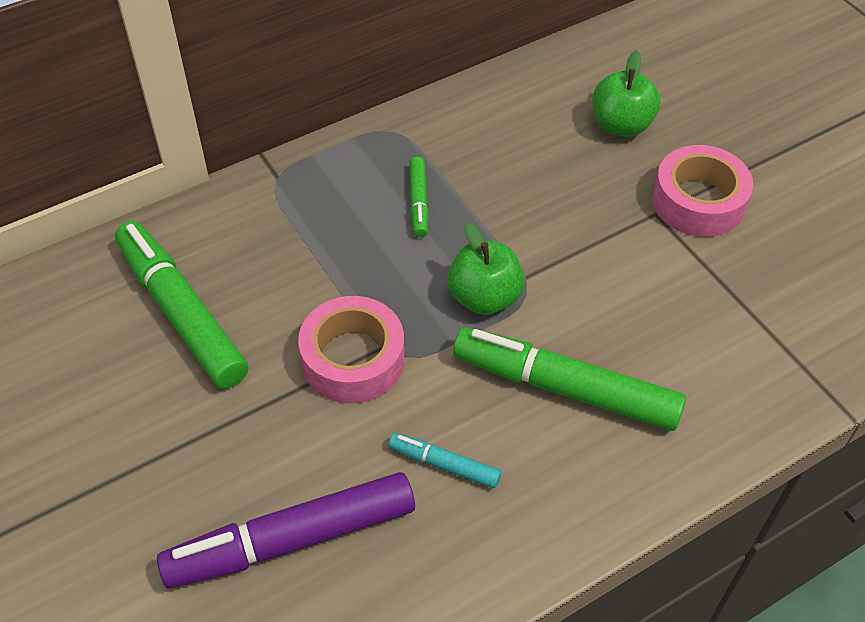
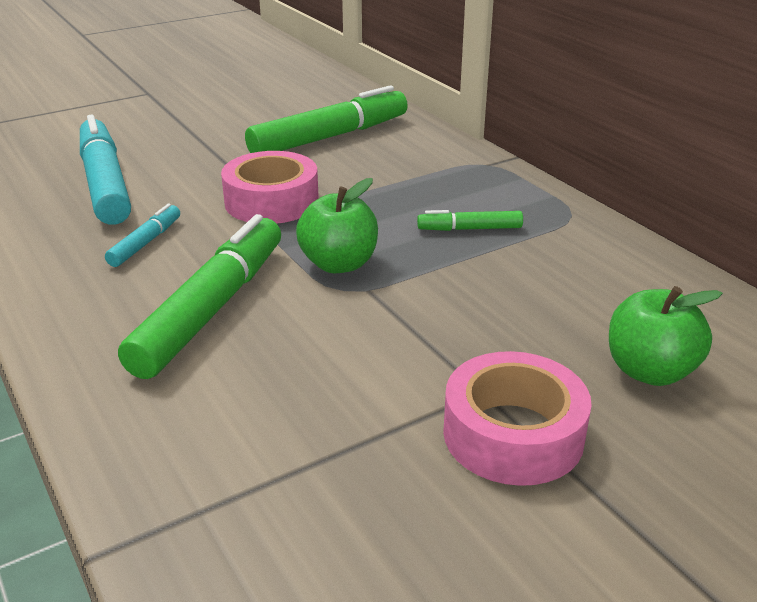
camera: 90 degrees right, 20 degrees down
(291, 540) = (105, 183): purple marker -> turquoise marker

